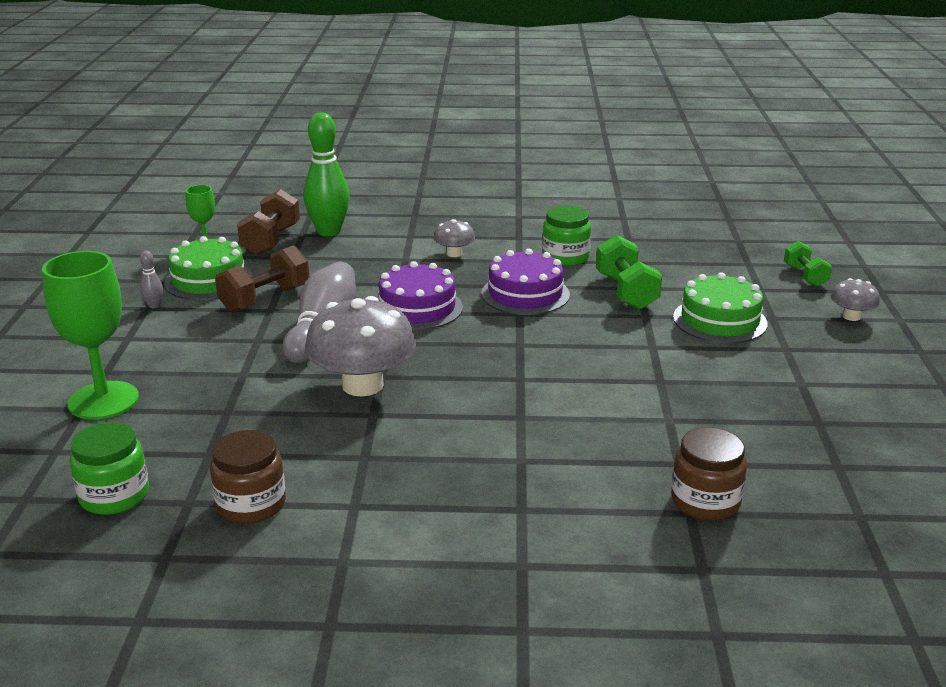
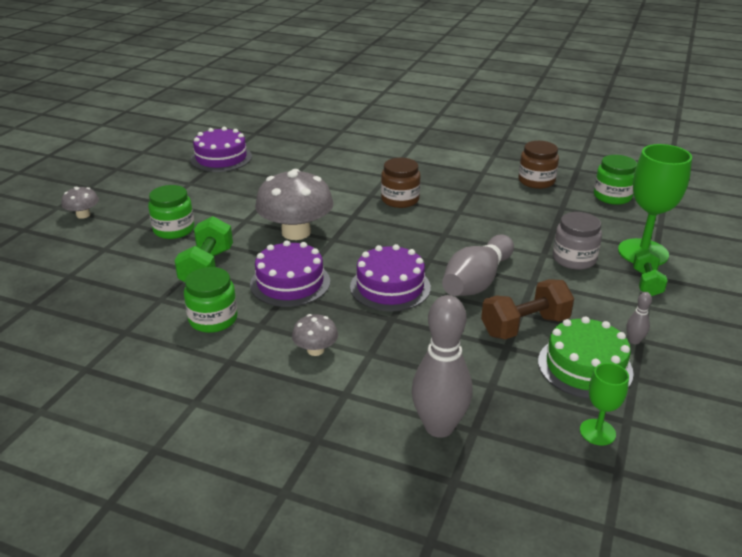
camera: 160 degrees left, 5 degrees up
(202, 375) = (574, 259): none -> grey jar
(271, 240) = (514, 426): brown dumbbell -> none
(329, 232) = (439, 427): green bowling pin -> grey bowling pin
(362, 385) = (459, 230): grey mushroom -> grey mushroom (296, 232)
(705, 501) = (314, 147): brown jar -> brown jar (400, 200)
(719, 320) = (174, 229): green cake -> green jar
(805, 276) = (49, 253): green dumbbell -> green dumbbell (646, 283)
(828, 439) = (221, 158): none -> purple cake

